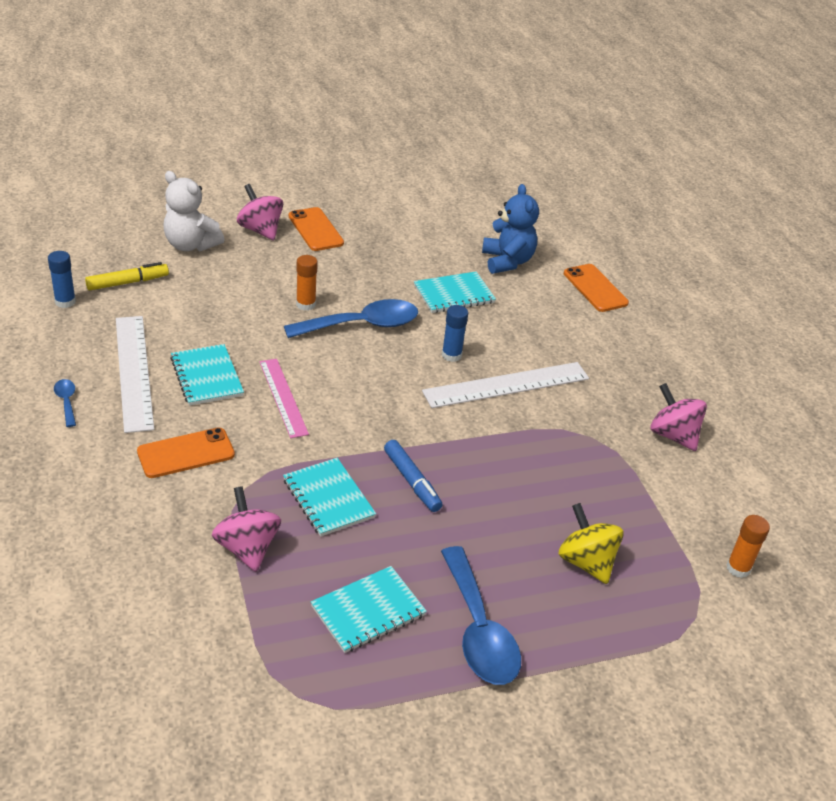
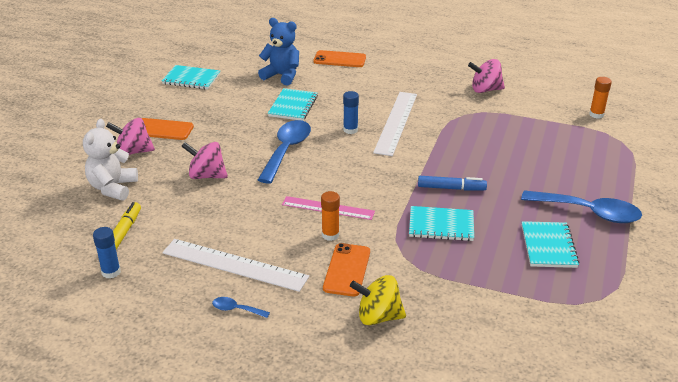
camera: 50 degrees left, 5 degrees down
(191, 245) = (113, 188): white teddy bear -> white teddy bear turned 120 degrees clockwise
(207, 376) = (274, 233): turquoise notebook -> turquoise notebook (191, 79)
(247, 548) = (460, 275): pink spinning top -> pink spinning top (206, 175)
(306, 304) = (240, 164): orange glue stick -> orange glue stick (330, 235)
(586, 562) = (560, 156): yellow spinning top -> yellow spinning top (378, 316)

